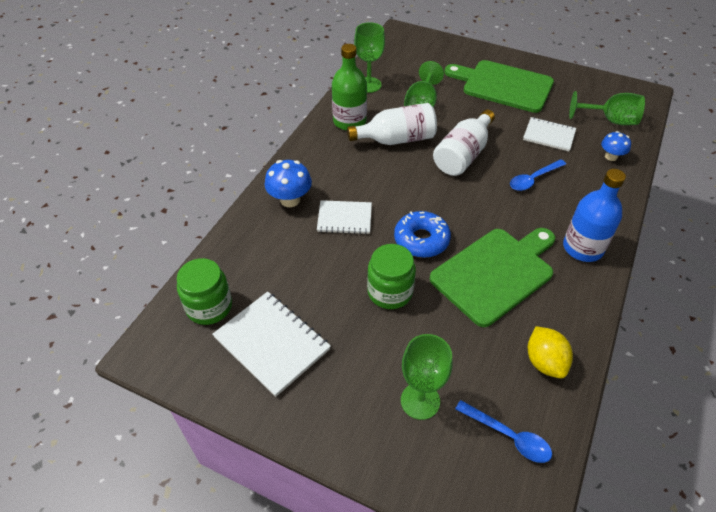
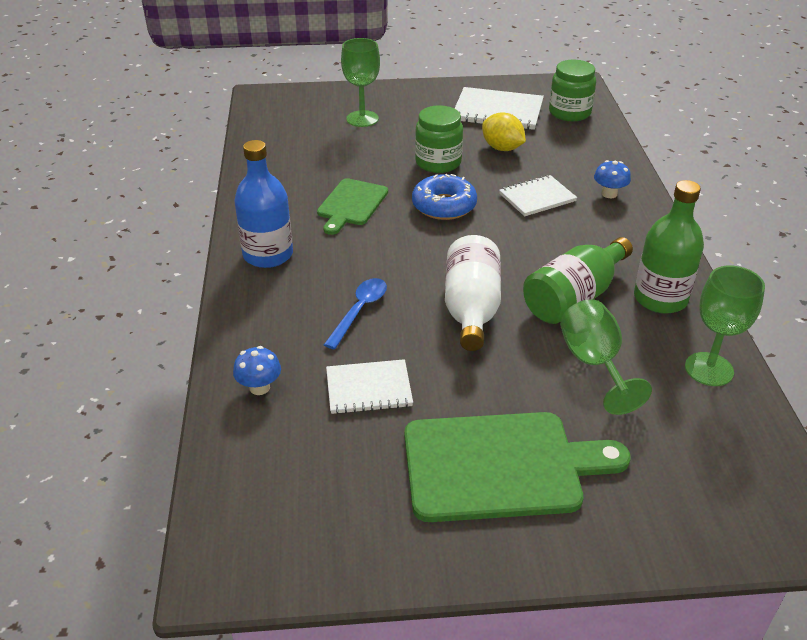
camera: 150 degrees right, 10 degrees down
(290, 200) = (609, 194): blue mushroom -> blue mushroom, size x0.65
(396, 139) = (574, 298): white bottle -> green bottle
(495, 273) = (351, 204): green cutting board -> green cutting board, size x0.59
(508, 436) = (288, 122): blue spoon -> none
(544, 362) = (276, 163): yellow lemon -> yellow lemon (502, 148)
(610, 120) = (276, 463): green goblet -> none

